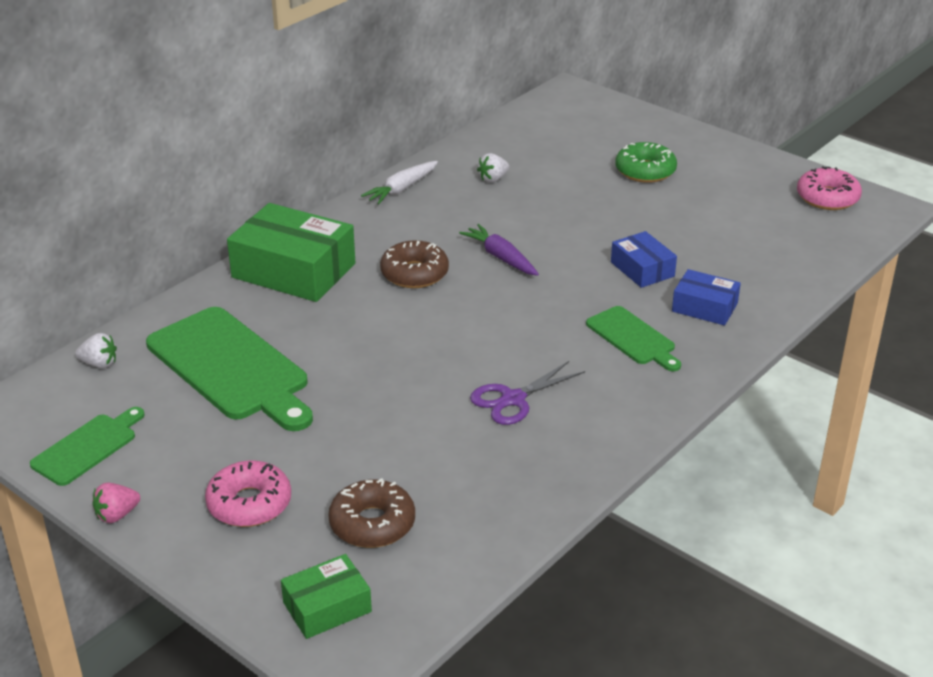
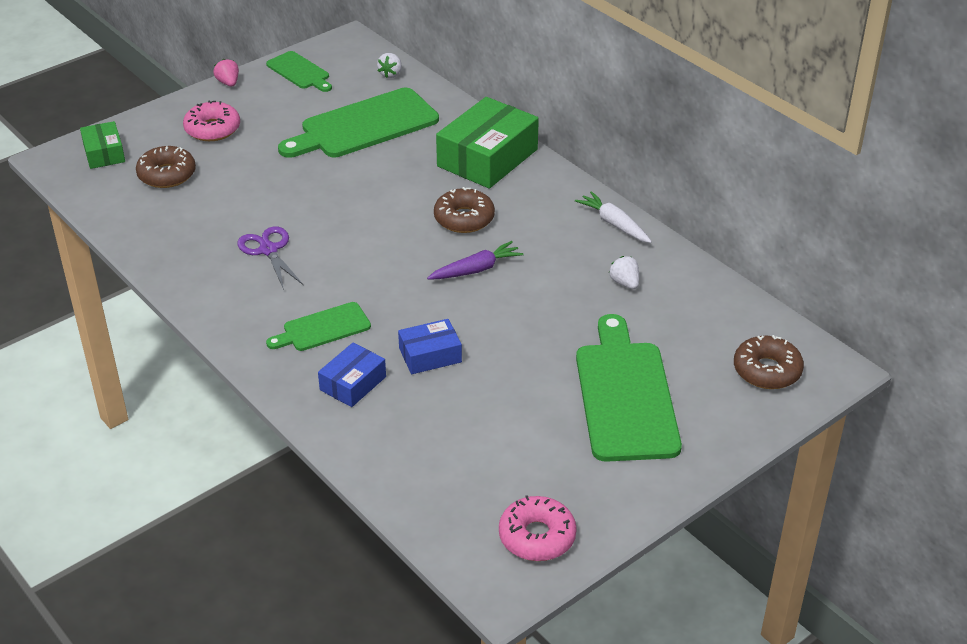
camera: 100 degrees right, 5 degrees up
(584, 115) = (767, 370): none -> brown donut
(645, 171) = (625, 395): green donut -> green cutting board

